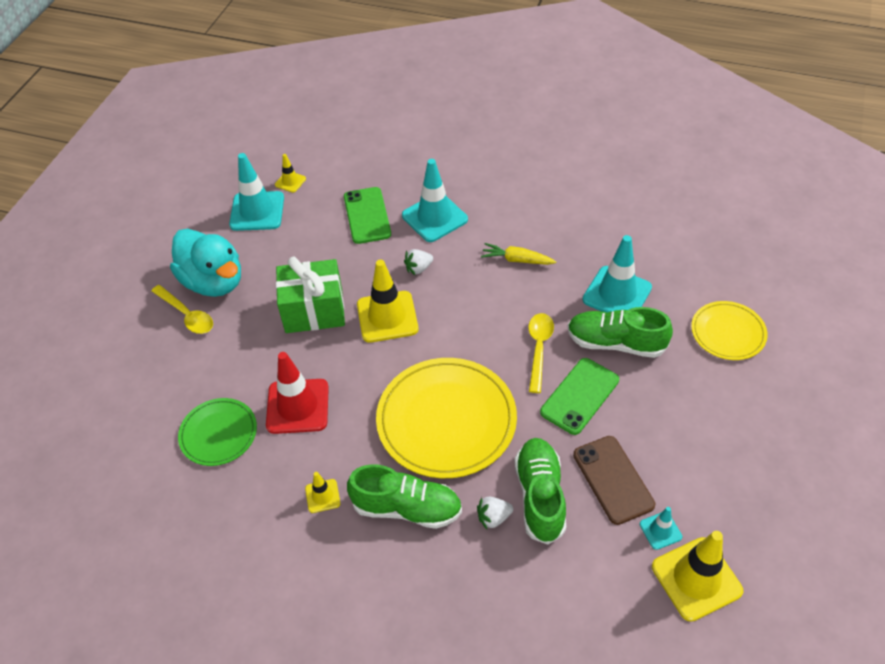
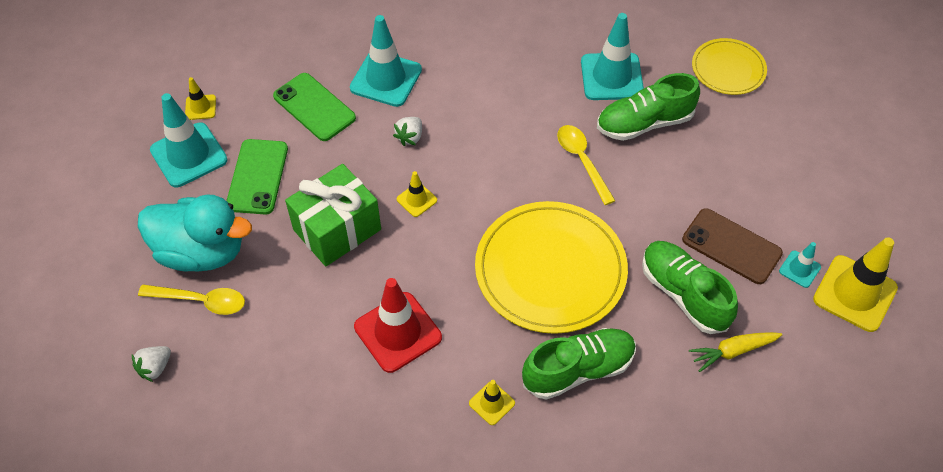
camera: 35 degrees left, 5 degrees up
(218, 433) = (338, 402): green plate -> none
(387, 317) = (417, 200): yellow traffic cone -> yellow traffic cone, size x0.50
(493, 517) = (659, 335): white strawberry -> white strawberry (155, 368)
(517, 260) = (498, 86): yellow carrot -> yellow carrot (733, 351)
(579, 396) = (650, 187): green phone -> green phone (257, 177)

